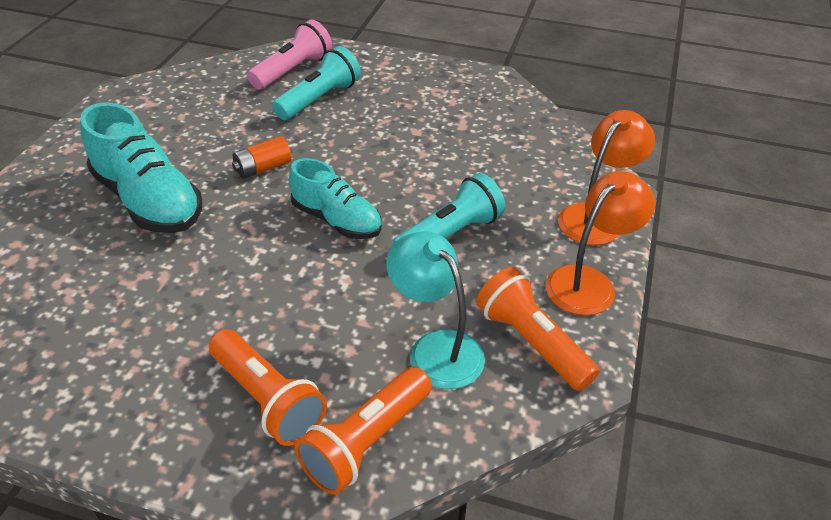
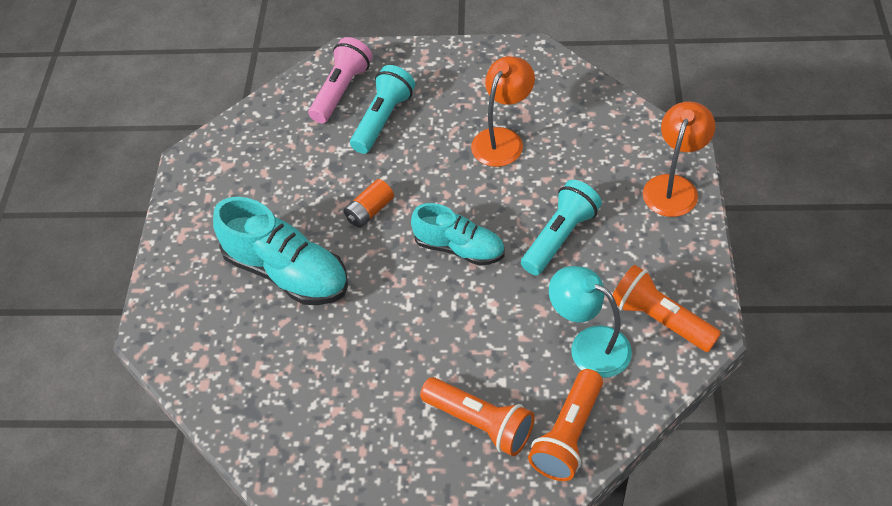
camera: 10 degrees left, 10 degrees up
(589, 282) = (687, 252): orange lamp -> orange lamp (502, 139)

